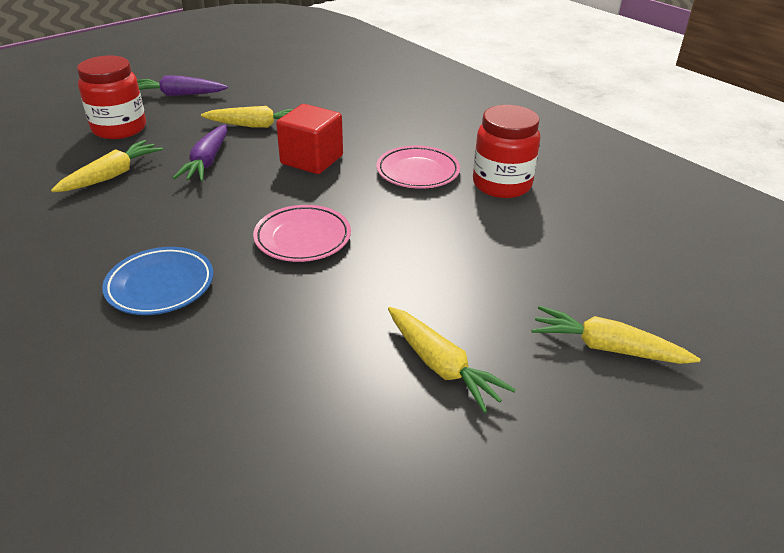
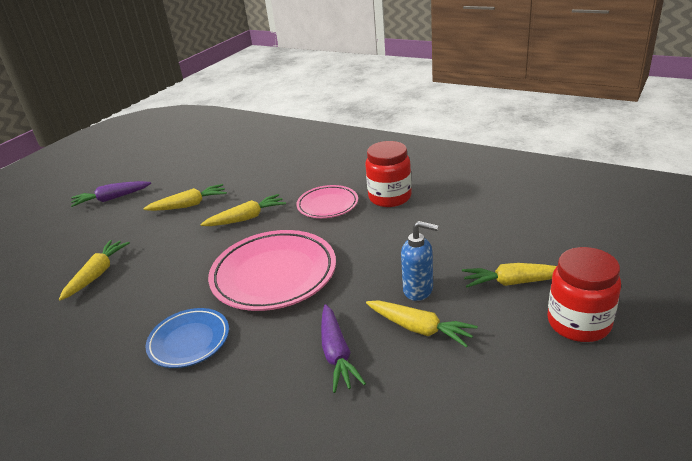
camera: 15 degrees left, 5 degrees down
(119, 128) = (80, 237): red jar -> red jar (578, 323)
(207, 162) = (167, 242): purple carrot -> purple carrot (337, 354)
(302, 238) = (274, 275): pink plate -> pink plate, size x1.74
(312, 160) = (246, 218): red cube -> yellow carrot
(470, 315) = (418, 290): none -> blue soap dispenser

